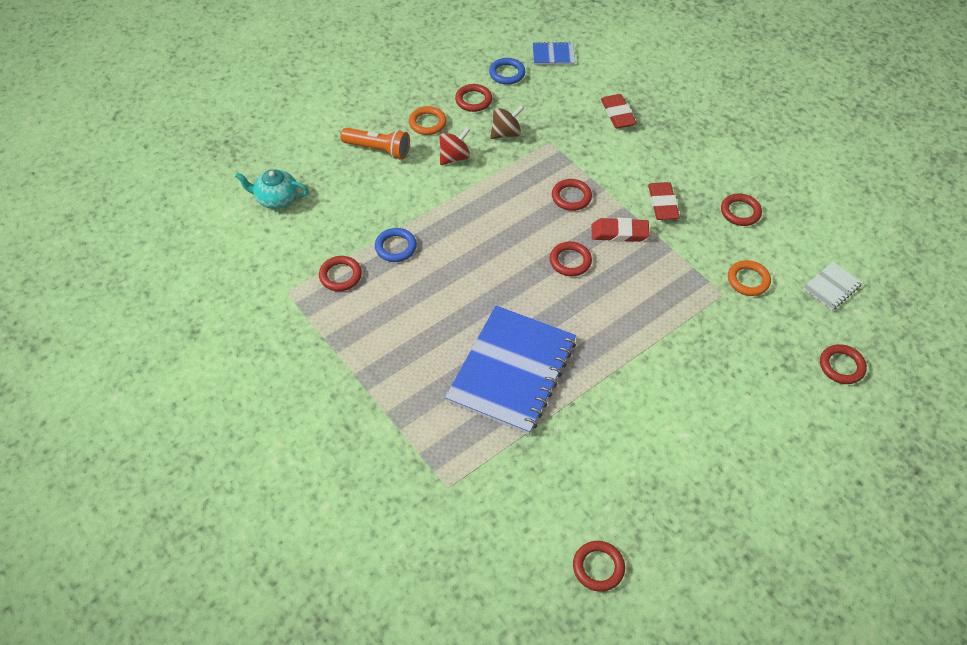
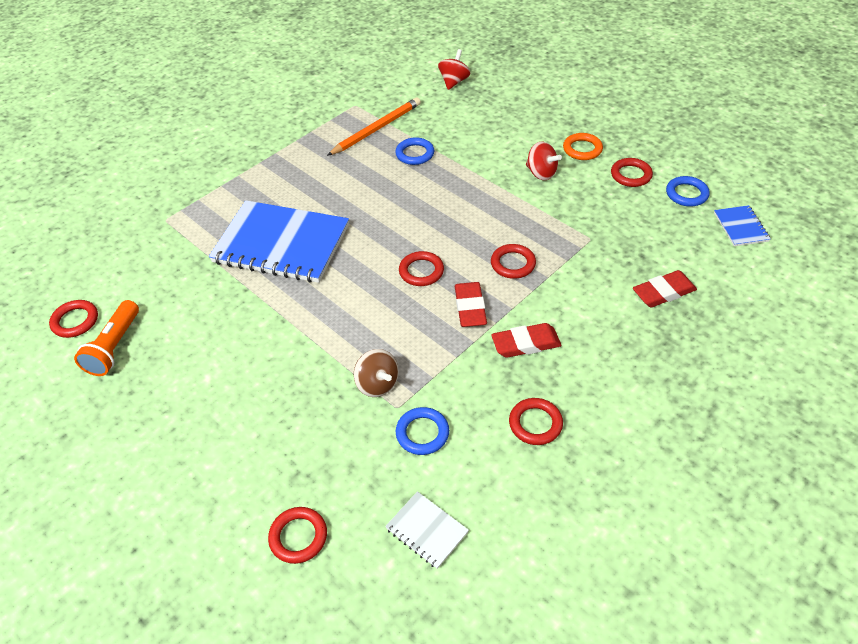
camera: 85 degrees right, 5 degrees down
(276, 199) = (454, 82): turquoise teapot -> red spinning top
(340, 276) = (376, 129): red ring -> orange pencil
(378, 149) = (533, 125): orange flashlight -> orange flashlight (114, 347)
(506, 133) = (591, 204): brown spinning top -> brown spinning top (377, 384)
(748, 280) = (422, 433): orange ring -> blue ring

